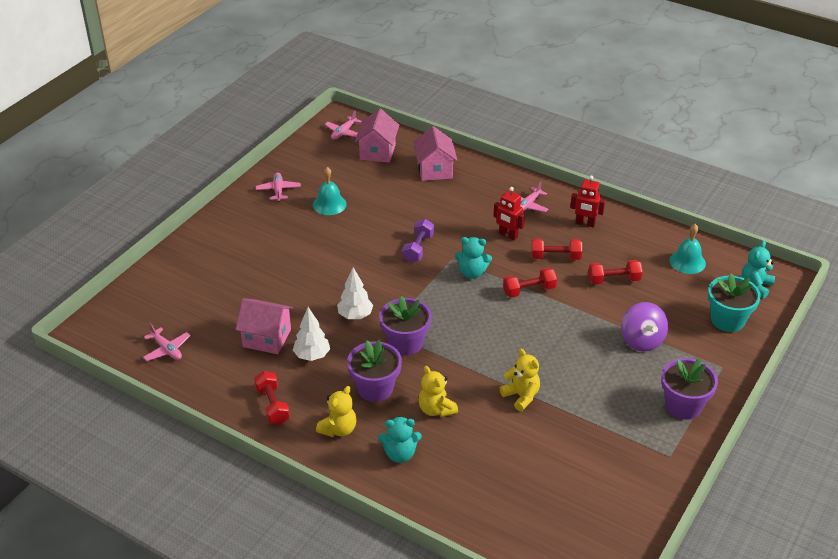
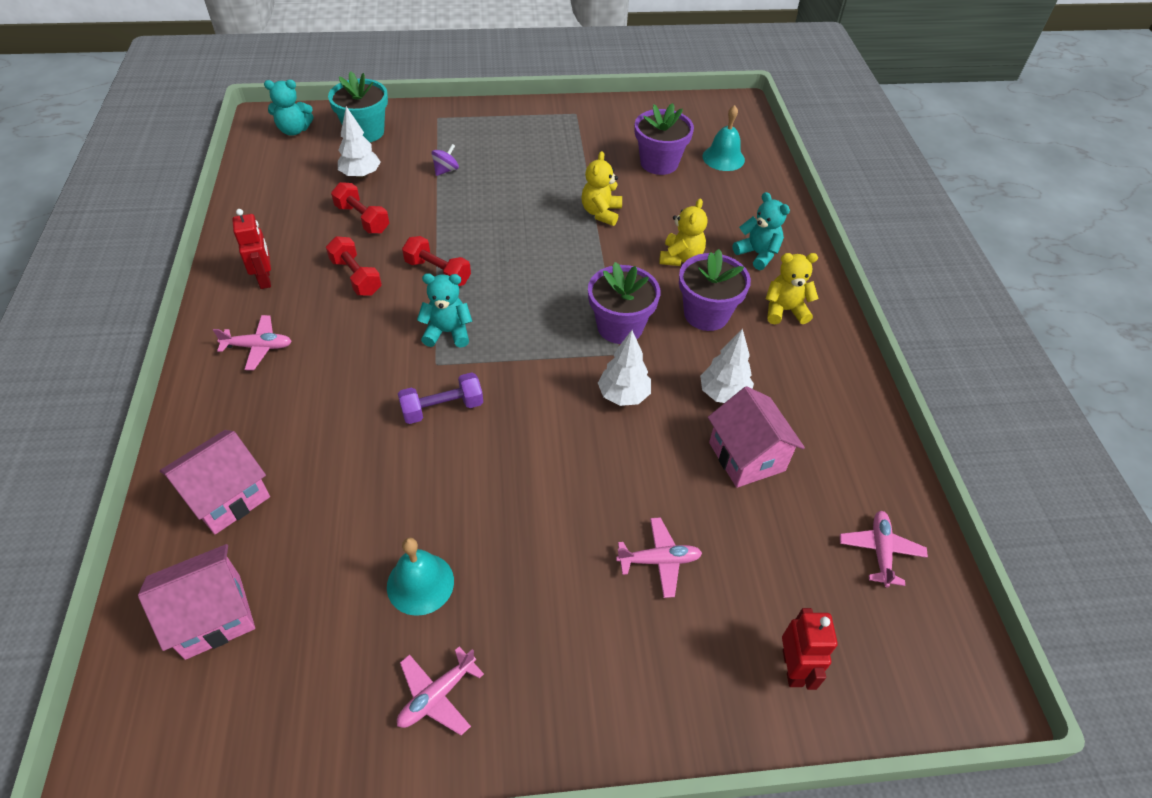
camera: 130 degrees left, 10 degrees up
(272, 405) = (822, 380): red dumbbell -> none
(343, 132) = (169, 725): pink plane -> pink plane (659, 560)
(472, 273) = (447, 332): turquoise teddy bear -> turquoise teddy bear turned 60 degrees counterclockwise
(508, 235) = (343, 335): red robot -> red robot (793, 668)
(641, 340) = (446, 170): purple spinning top -> purple spinning top, size x0.54
(668, 297) = (361, 175): none -> white tree
(683, 406) = (510, 123): purple flower pot -> purple flower pot (659, 163)
(687, 262) = (285, 181): turquoise bell -> turquoise bell (723, 158)

